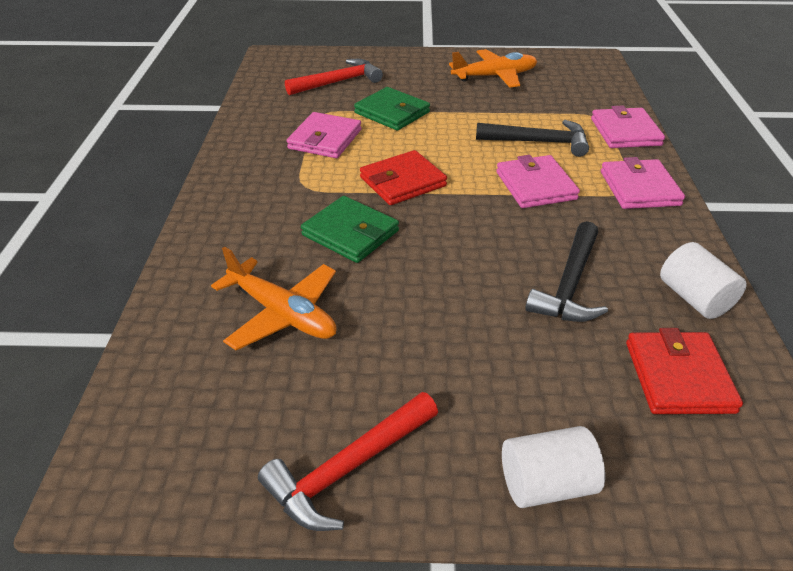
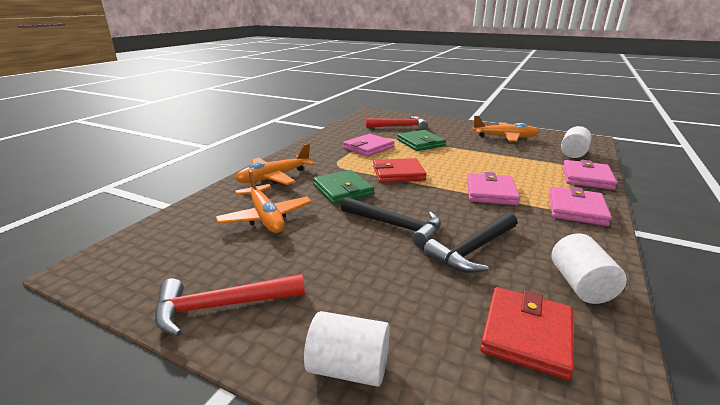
camera: 25 degrees right, 15 degrees down
(230, 236) = (274, 177): none -> orange plane
(538, 142) = (511, 171): black hammer -> black hammer (395, 226)
(590, 90) = (573, 153): none -> white cylinder

